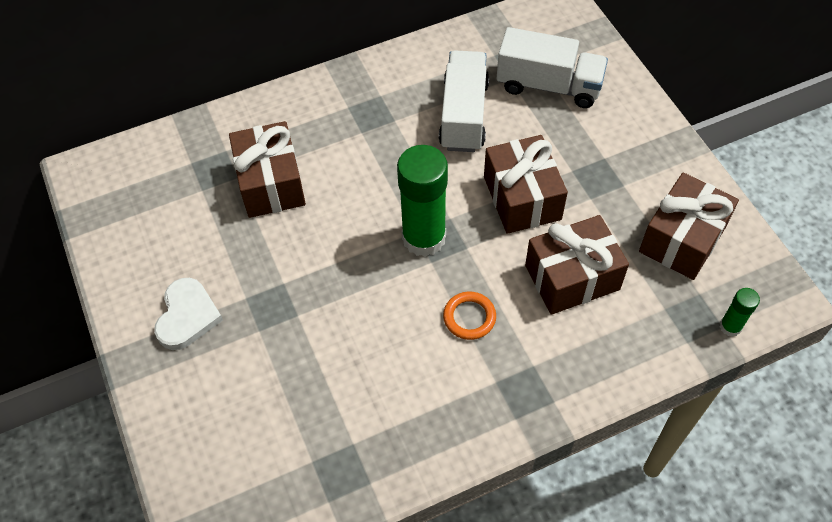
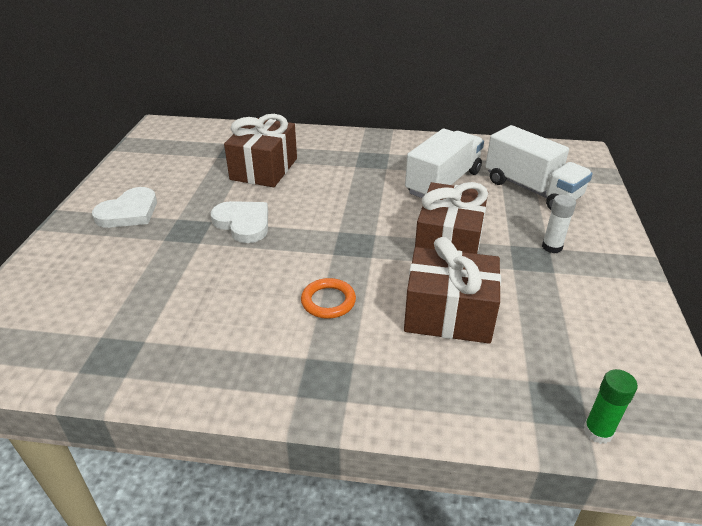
camera: 30 degrees right, 20 degrees down
(318, 269) = (243, 223): none -> white heart
(424, 238) = (342, 237): green glue stick -> none
(606, 156) = (552, 247): none -> white glue stick
(682, 239) = (589, 333): brown gift -> none

